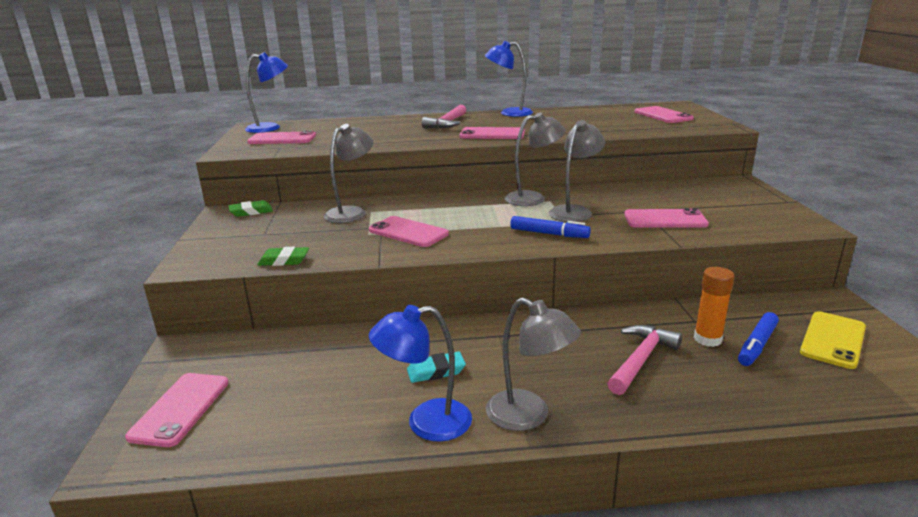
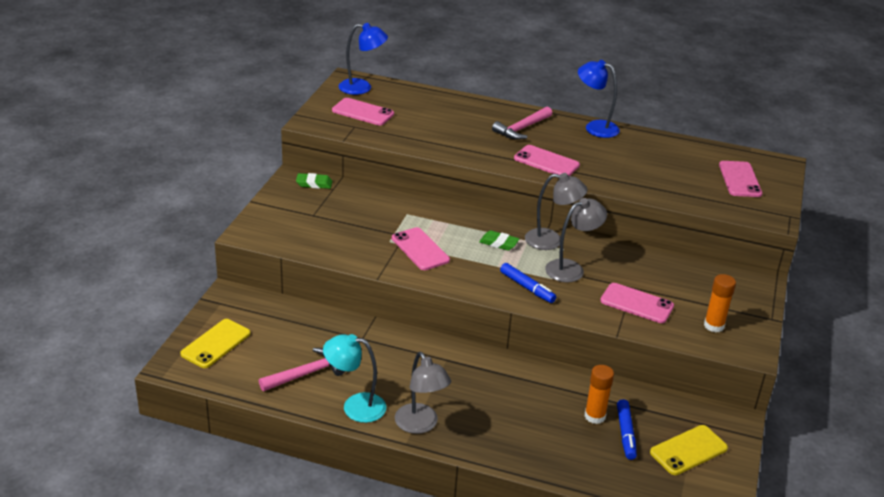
camera: 20 degrees right, 10 degrees up
(180, 409) = (215, 344): pink phone -> yellow phone
(284, 260) = (314, 250): green eraser -> green eraser (499, 243)
(351, 212) = (391, 210): grey lamp -> none
(426, 423) = (355, 406): blue lamp -> turquoise lamp
(436, 371) = (384, 373): turquoise eraser -> none
(641, 359) = (530, 414): pink hammer -> pink hammer (306, 374)
(751, 217) = (714, 325): none -> orange glue stick
(757, 345) = (625, 434): blue marker -> blue marker turned 60 degrees counterclockwise

